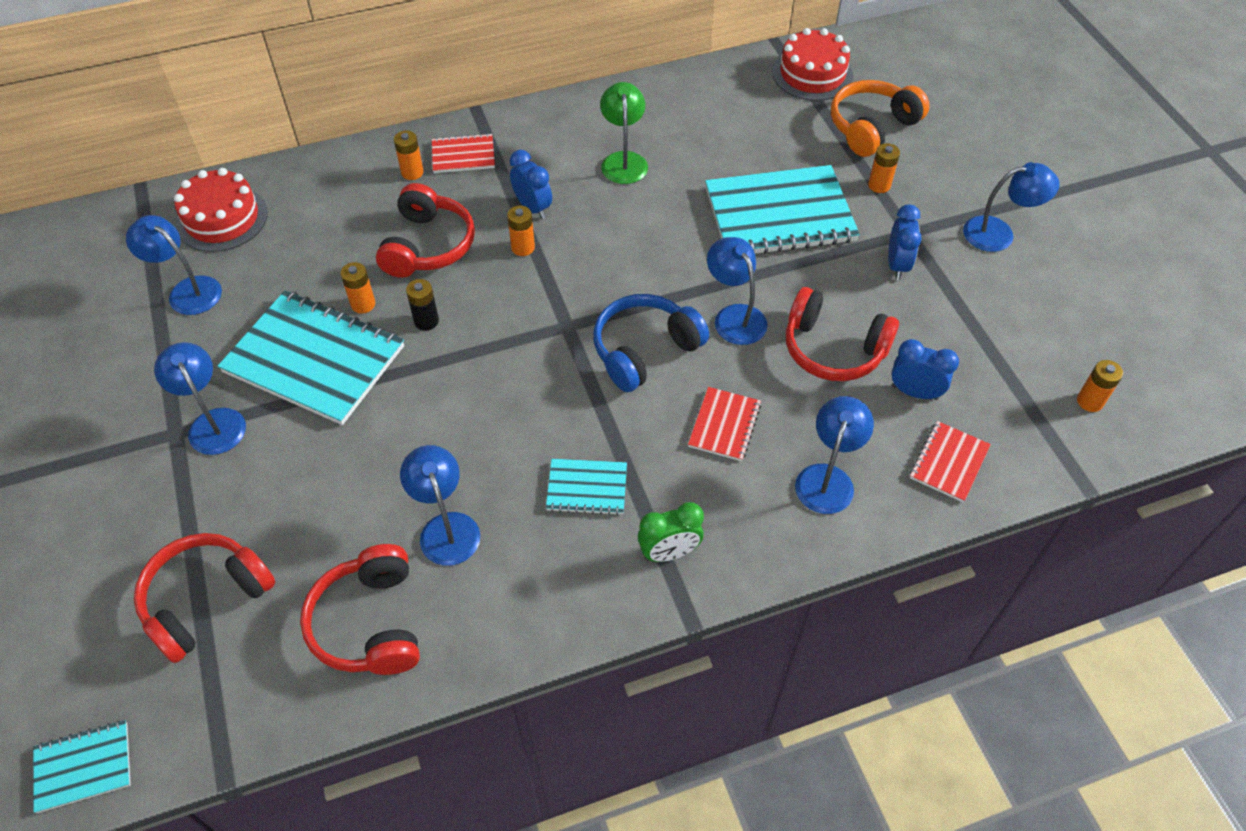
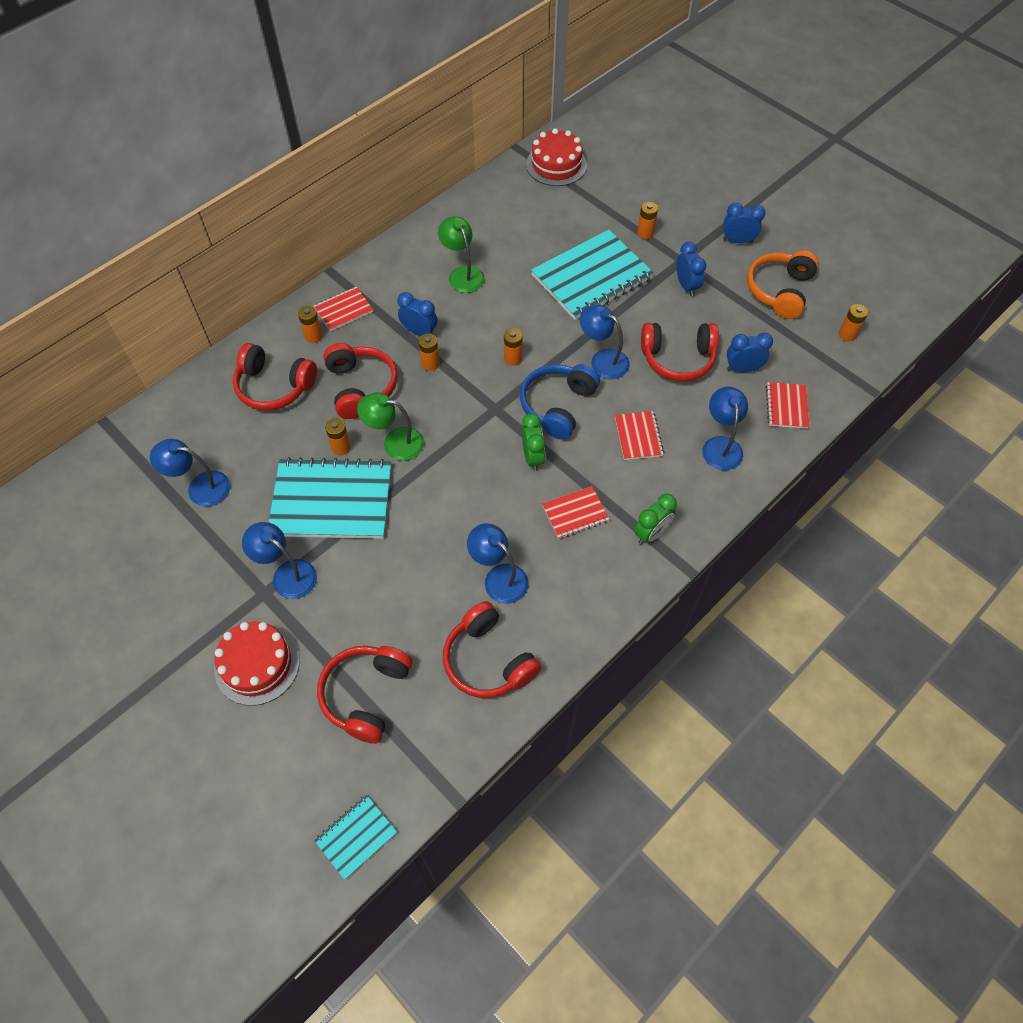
camera: 25 degrees left, 5 degrees up
(222, 218) = (189, 423): red cake -> red cake (257, 664)
(335, 211) = (274, 386): none -> red headphones
(426, 321) = (395, 442): black battery -> green lamp
(576, 400) = (532, 457): none -> green clock
(587, 488) = (575, 513): turquoise notebook -> red notebook
(623, 276) = (513, 359): none -> orange battery
(872, 127) = (618, 192): orange headphones -> orange headphones (780, 291)
(999, 233) = (737, 241): blue lamp -> blue clock

